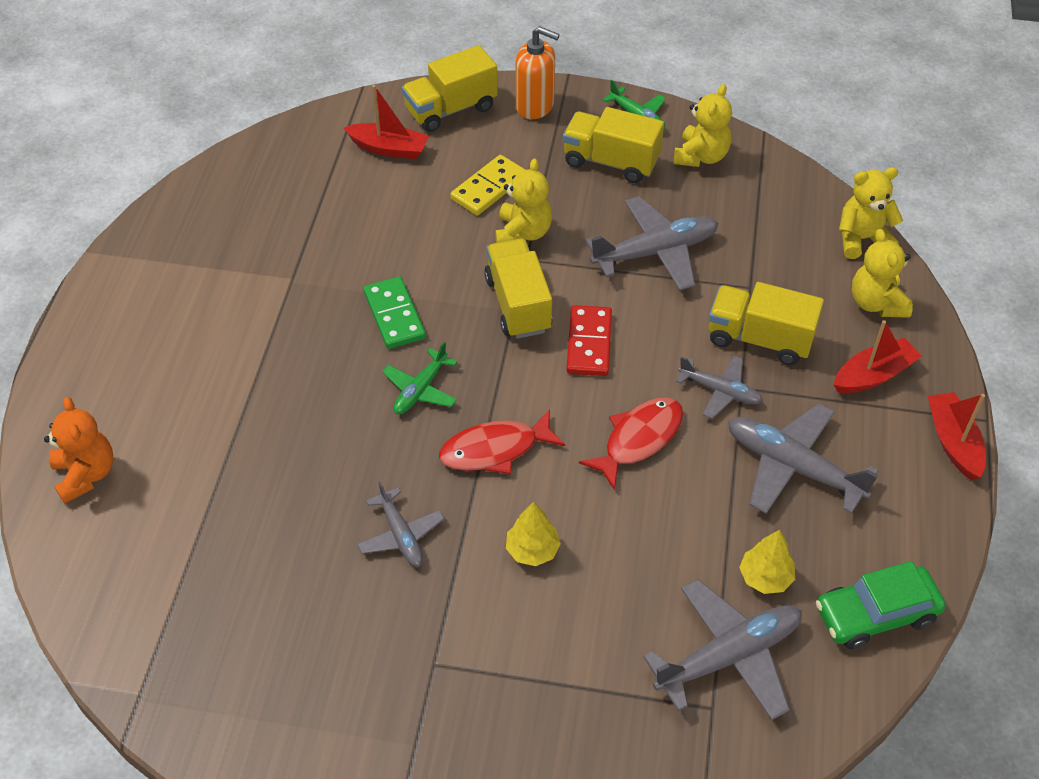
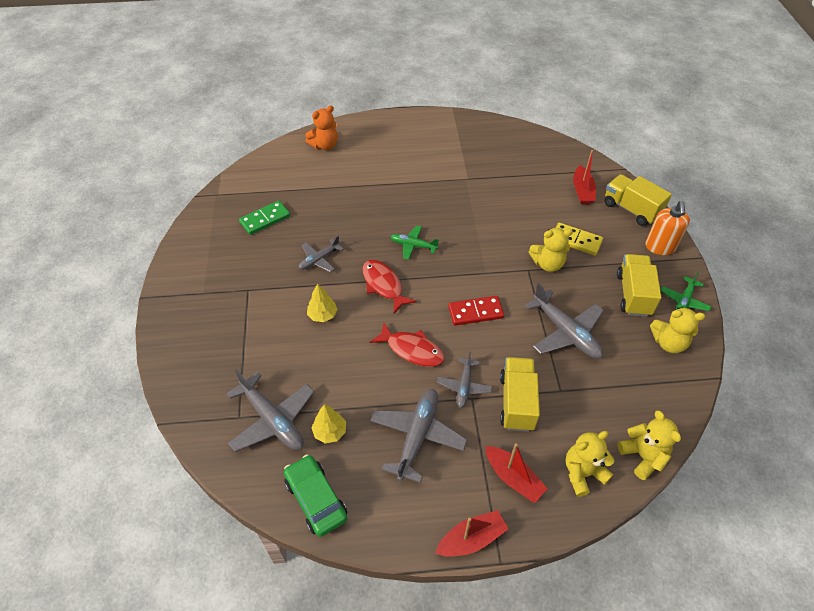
camera: 75 degrees right, 0 degrees up
(394, 315) = (460, 223): green domino -> green domino (265, 219)
(518, 304) = (491, 273): yellow truck -> none

